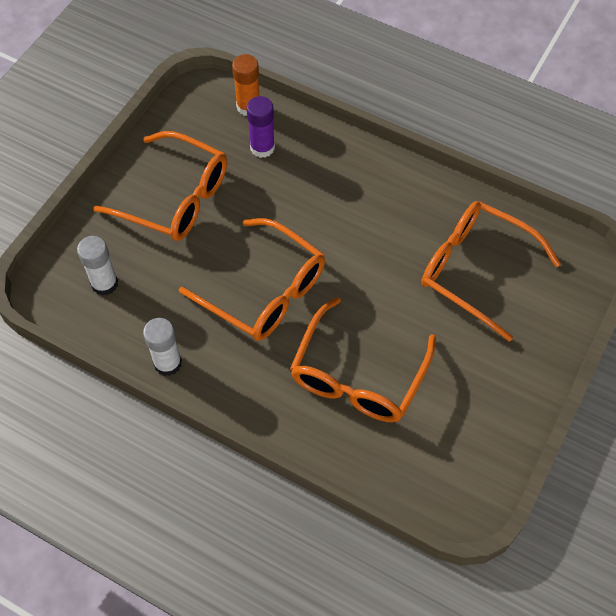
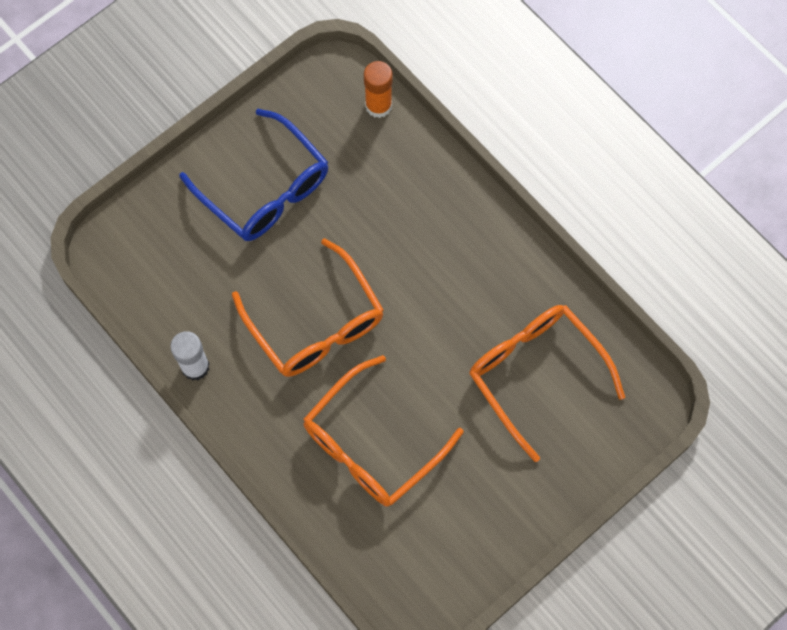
camera: 20 degrees right, 10 degrees up
(104, 284) = (163, 261): white glue stick -> none
(175, 198) = (265, 188): orange glasses -> blue glasses
(262, 147) = (374, 160): purple glue stick -> none

